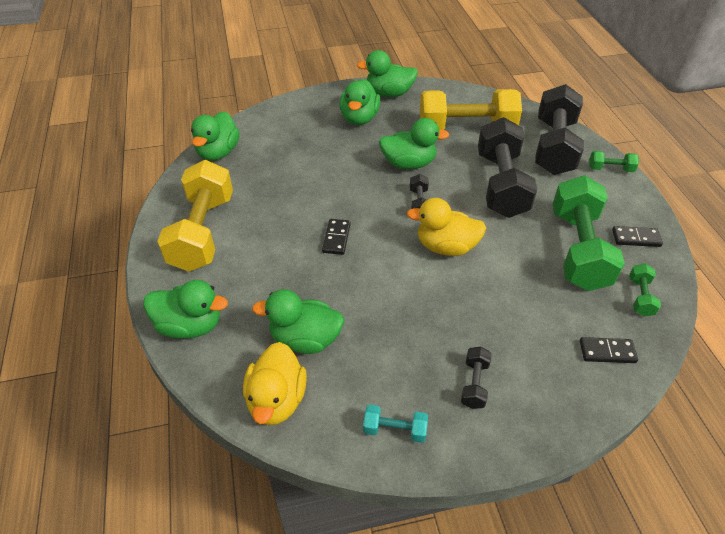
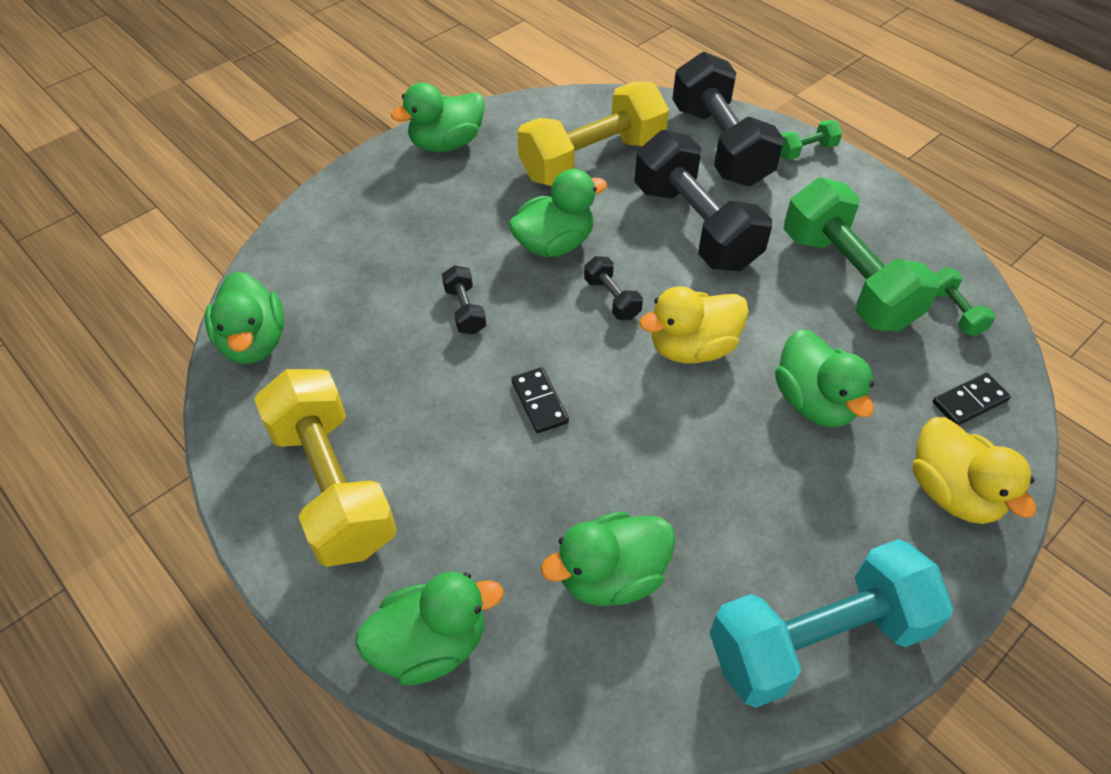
camera: 30 degrees left, 5 degrees up
(277, 400) = (641, 686): yellow duck -> yellow duck (952, 492)
(359, 118) = (432, 199): green duck -> green duck (814, 402)
(395, 430) = (817, 640): turquoise dumbbell -> turquoise dumbbell, size x2.35
(474, 384) = (861, 523): black dumbbell -> black dumbbell (465, 310)
(636, 238) = (897, 235): black domino -> none

